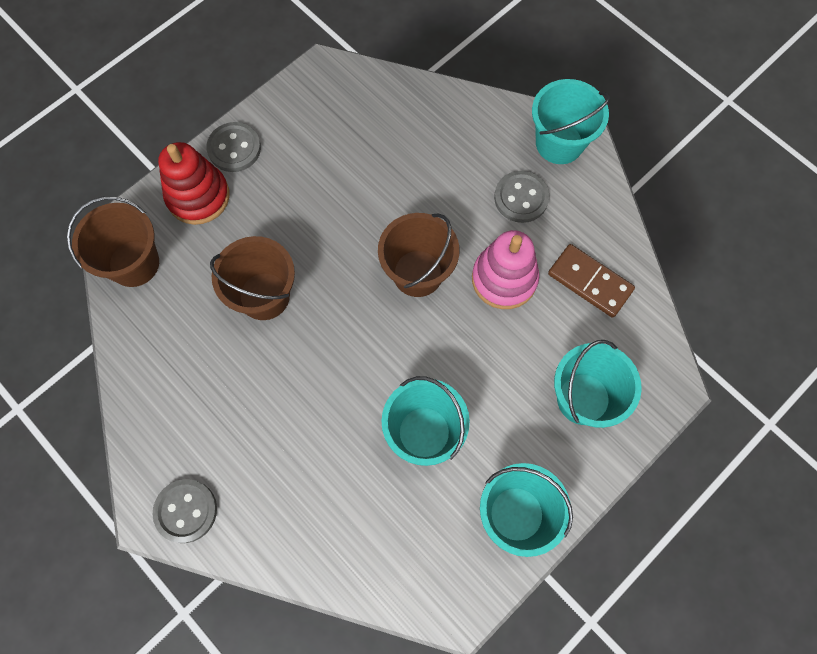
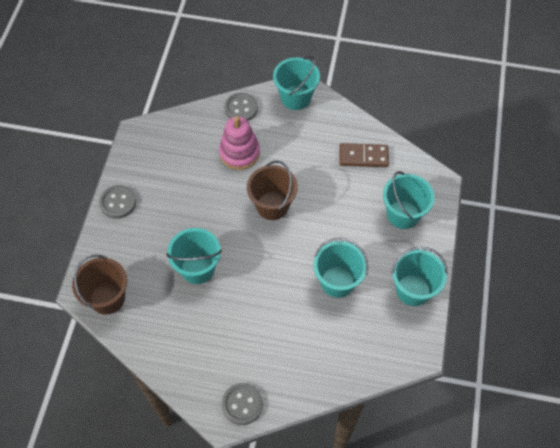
camera: 35 degrees left, 10 degrees down
(198, 196) = (117, 240): red stacking toy -> none
(264, 296) = (197, 268): brown bucket -> turquoise bucket
(504, 279) = (319, 181): pink stacking toy -> pink stacking toy (239, 153)
(521, 198) = (297, 136): grey button -> grey button (241, 108)

